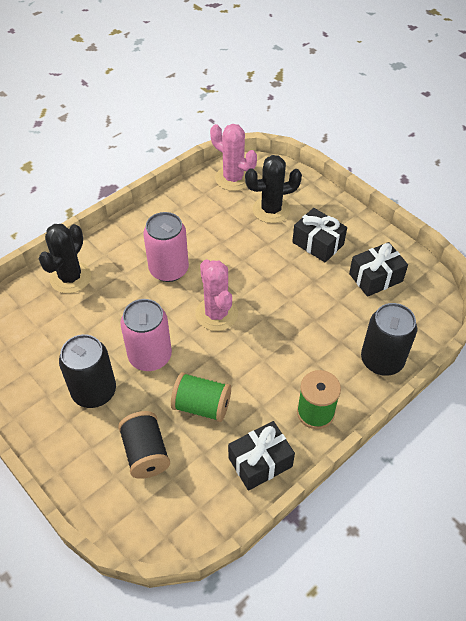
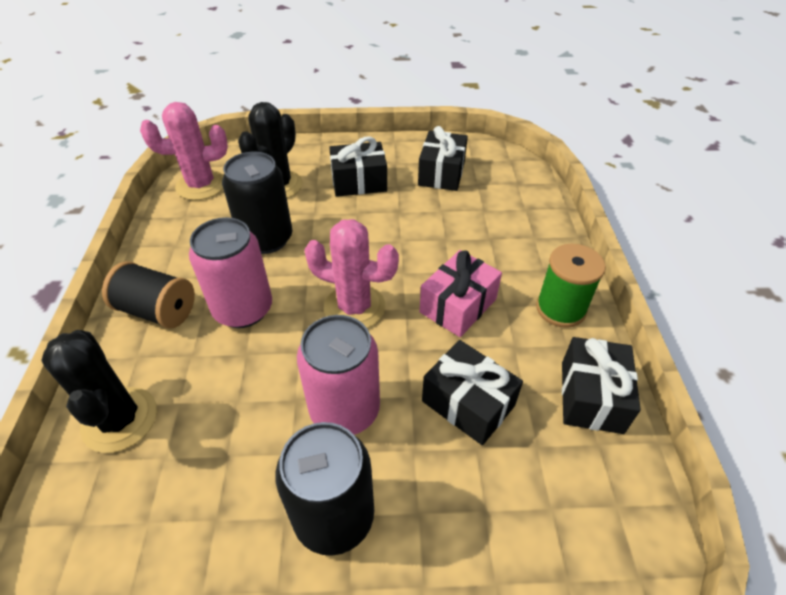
camera: 50 degrees left, 5 degrees down
(146, 453) = (489, 515): black spool -> black spool (158, 311)
(202, 406) = (468, 403): green spool -> black gift
(265, 360) = (458, 305): none -> pink gift
(382, 360) = (539, 226): black can -> black can (266, 239)

